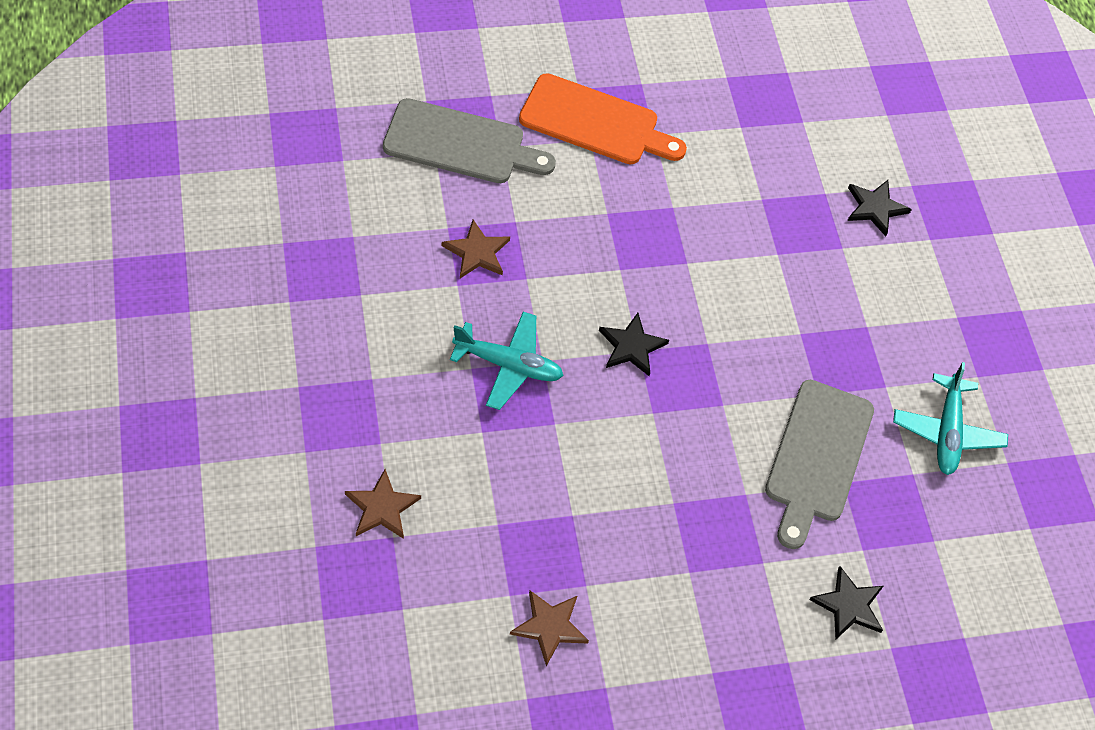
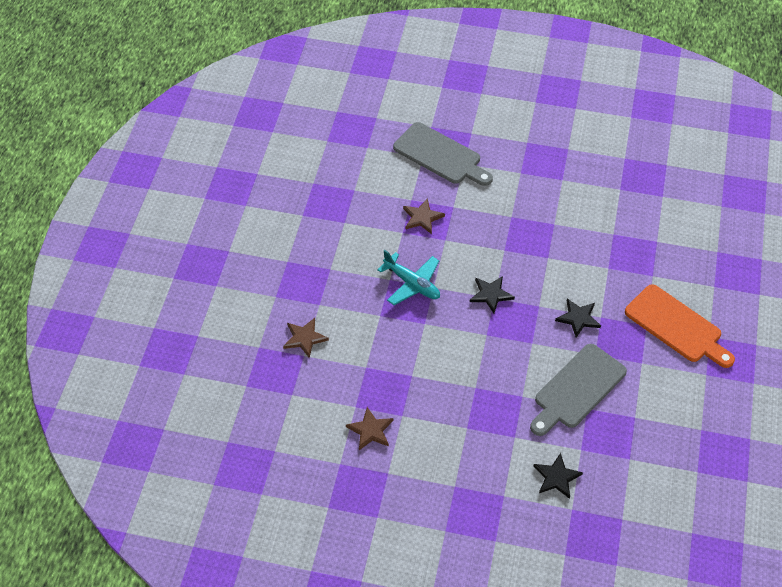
camera: 30 degrees right, 5 degrees down
(595, 122) = (528, 164): orange cutting board -> orange cutting board (676, 326)
(875, 208) = (686, 258): black star -> black star (578, 318)
(947, 432) = (669, 400): turquoise plane -> none

